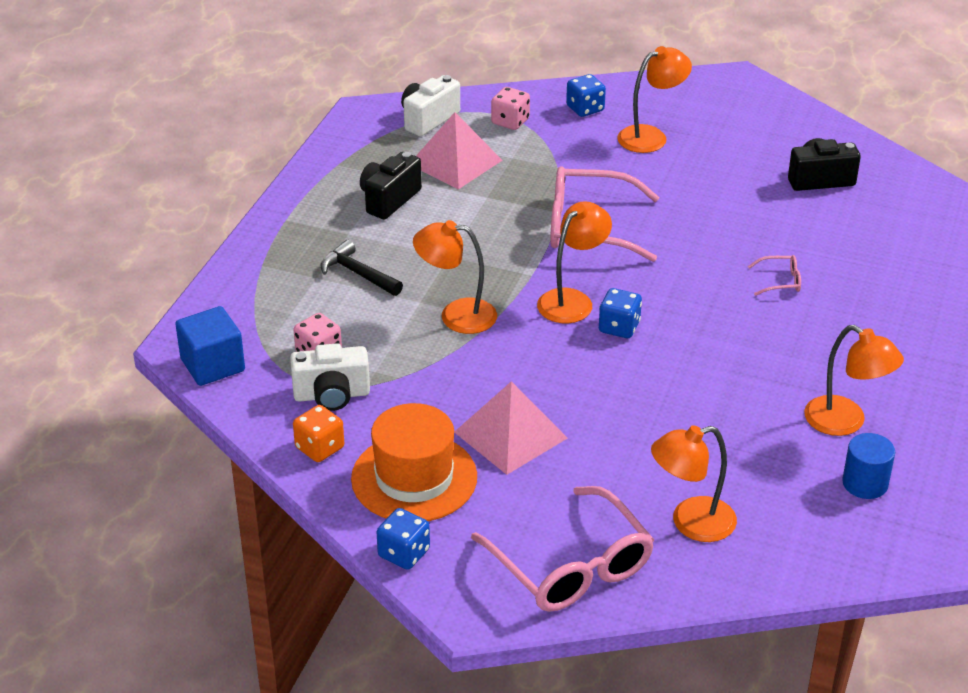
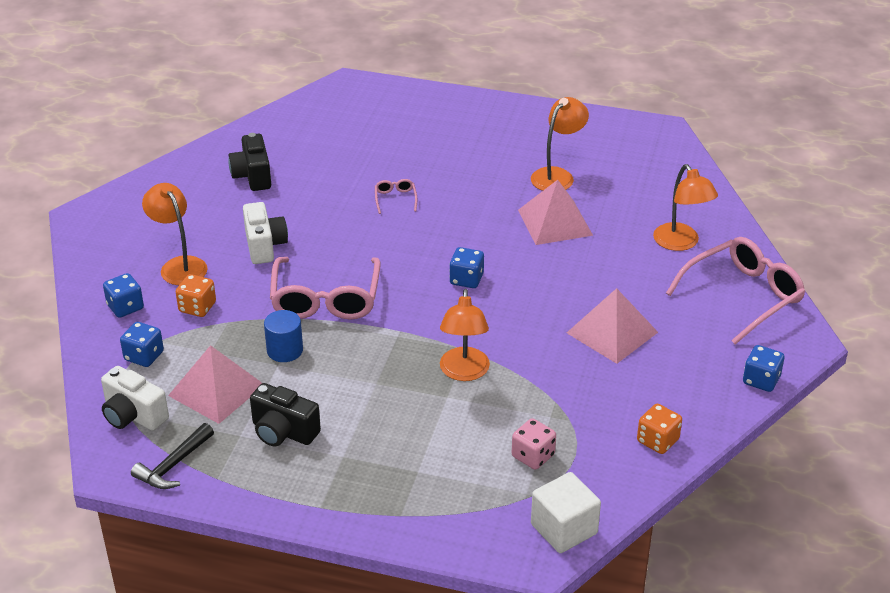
camera: 95 degrees left, 0 degrees up
(212, 365) = (564, 529): blue cube -> white cube
(332, 395) = (588, 441): white camera -> white camera (264, 246)
(357, 273) = (408, 442): black hammer -> black hammer (173, 465)
(414, 478) = (677, 381): orange hat -> none
(510, 121) = (144, 356): pink dice -> blue dice
(572, 300) = (433, 305): orange lamp -> none
(581, 149) = (197, 307): none -> orange dice
(736, 409) = (554, 222): none -> pink pyramid
(865, 483) = (618, 170): blue cylinder -> blue cylinder (285, 350)

